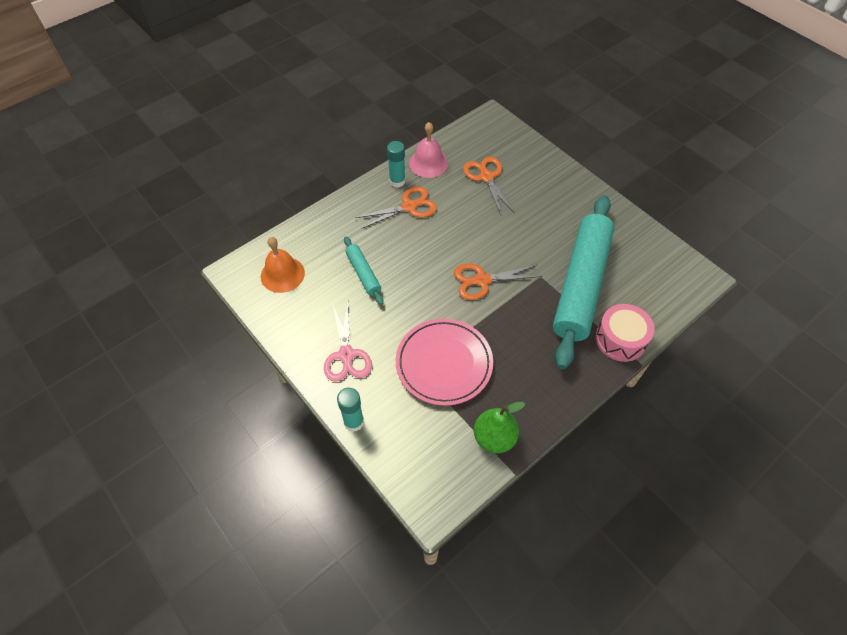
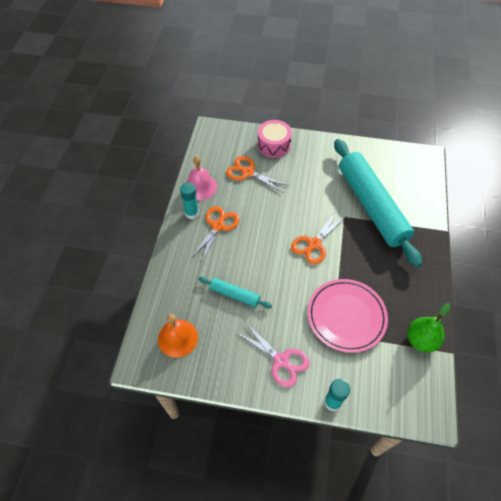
camera: 40 degrees left, 0 degrees up
(620, 339) = (424, 224): pink drum -> pink drum (274, 145)

